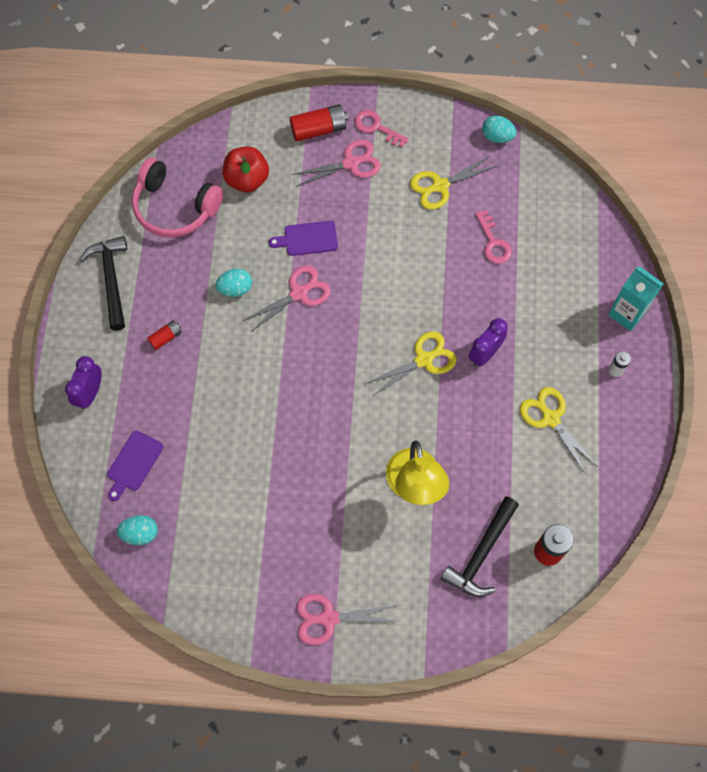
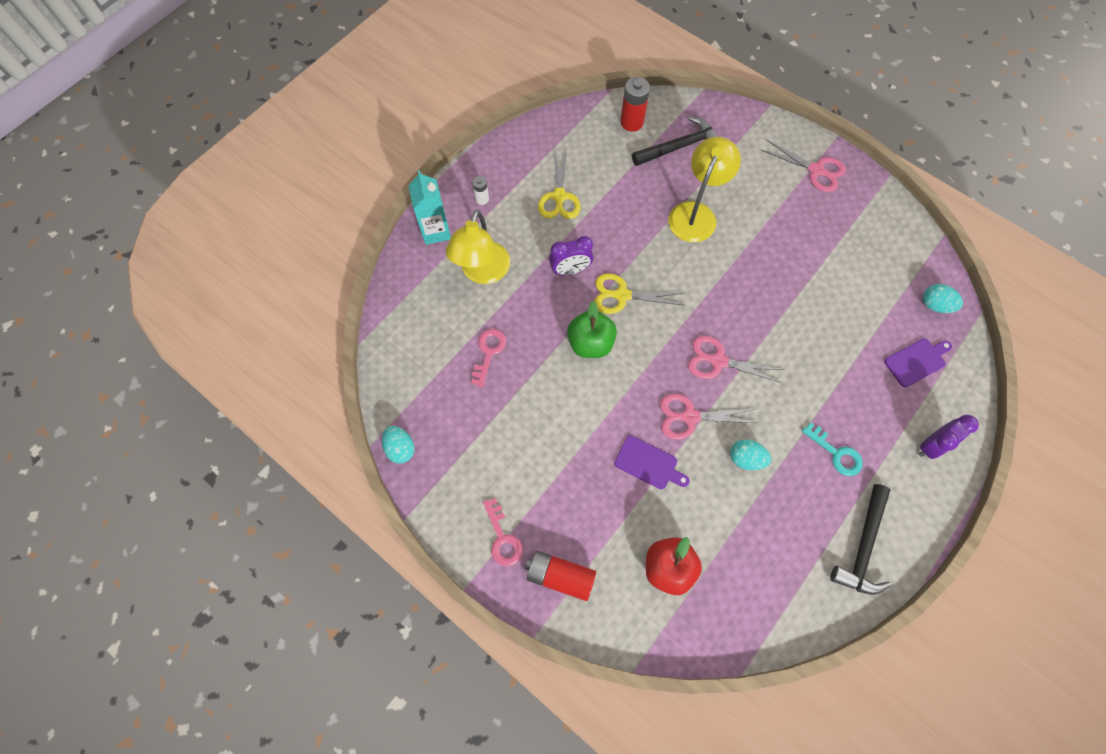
camera: 145 degrees left, 0 degrees up
(166, 337) = (836, 453): red battery -> turquoise key
(175, 207) = (759, 585): pink headphones -> none
(350, 163) = (555, 515): pink scissors -> pink scissors (718, 361)
(419, 302) = (590, 343): none -> green apple
(440, 186) = (491, 435): yellow scissors -> none
(555, 303) = (482, 272): none -> yellow lamp

